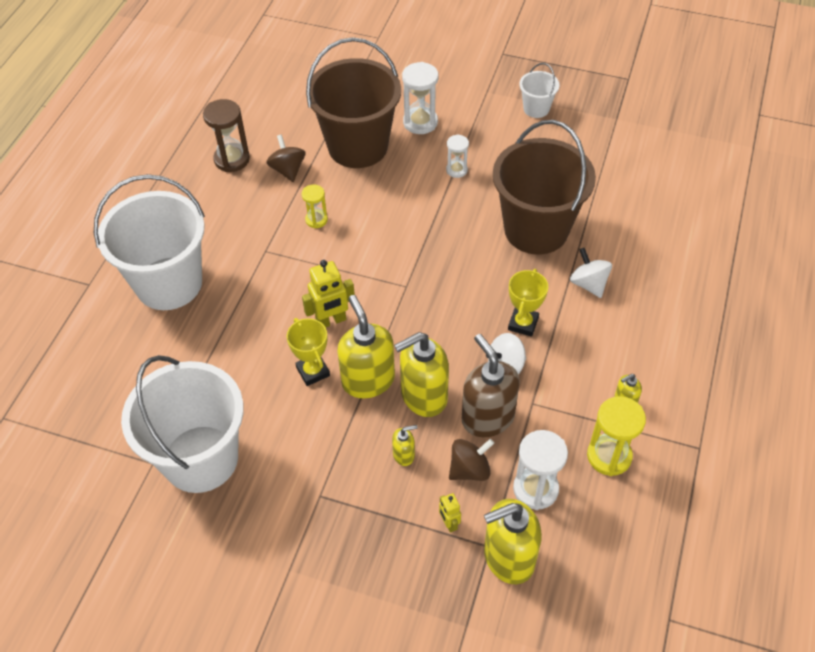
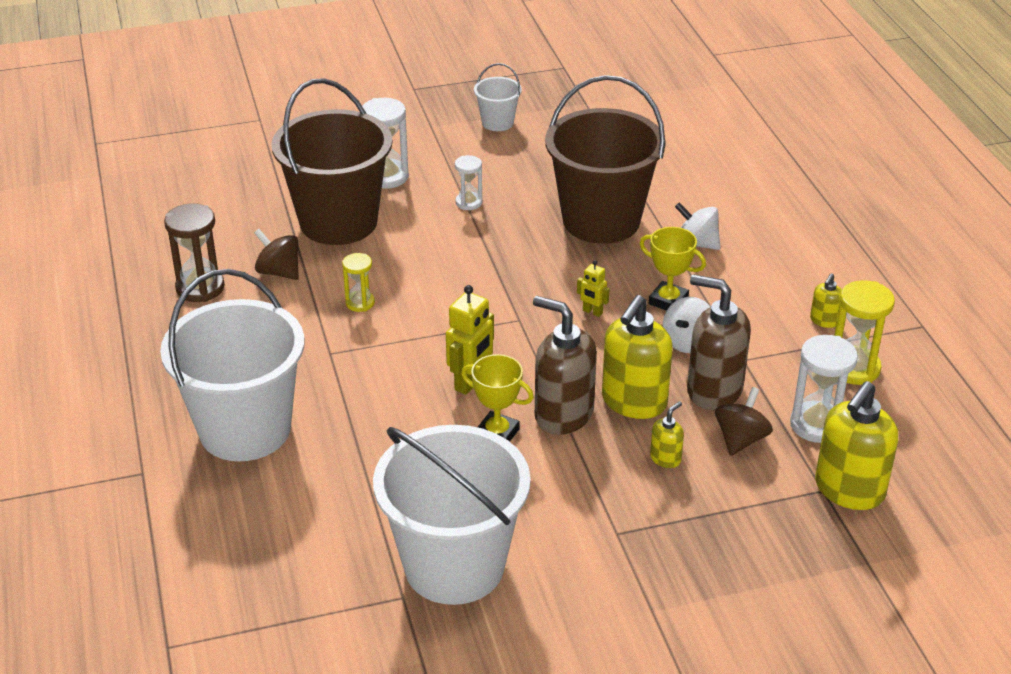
camera: 35 degrees left, 15 degrees down
(368, 380) = (563, 414): yellow soap dispenser -> brown soap dispenser
(449, 523) = (767, 491): yellow robot -> yellow robot (592, 312)
(523, 323) = (668, 301): yellow trophy -> yellow trophy turned 45 degrees counterclockwise

